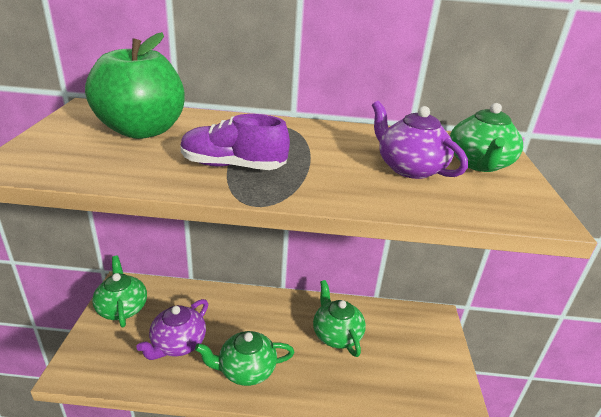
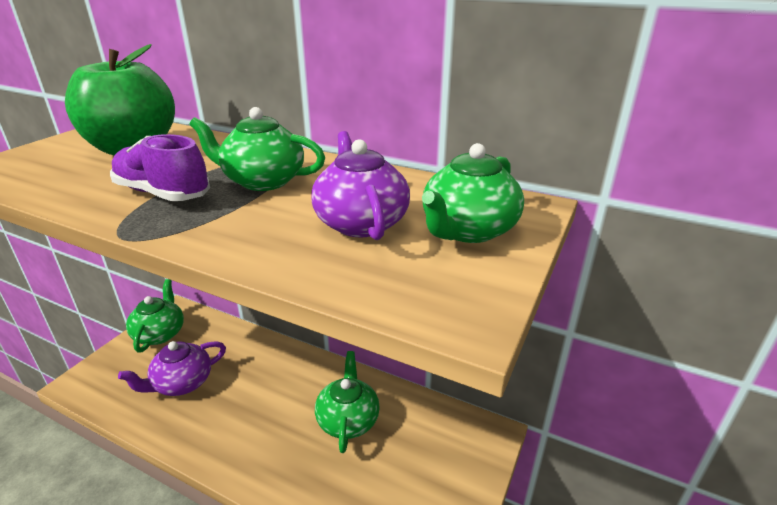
camera: 25 degrees right, 0 degrees up
(246, 370) = (225, 430): green teapot -> green teapot (262, 181)

